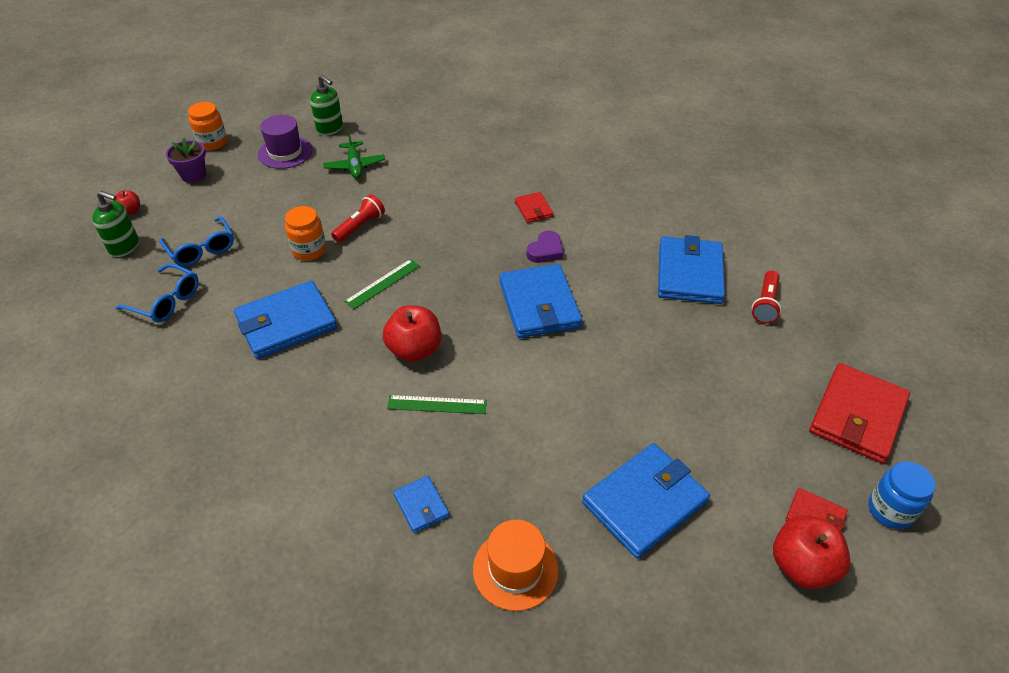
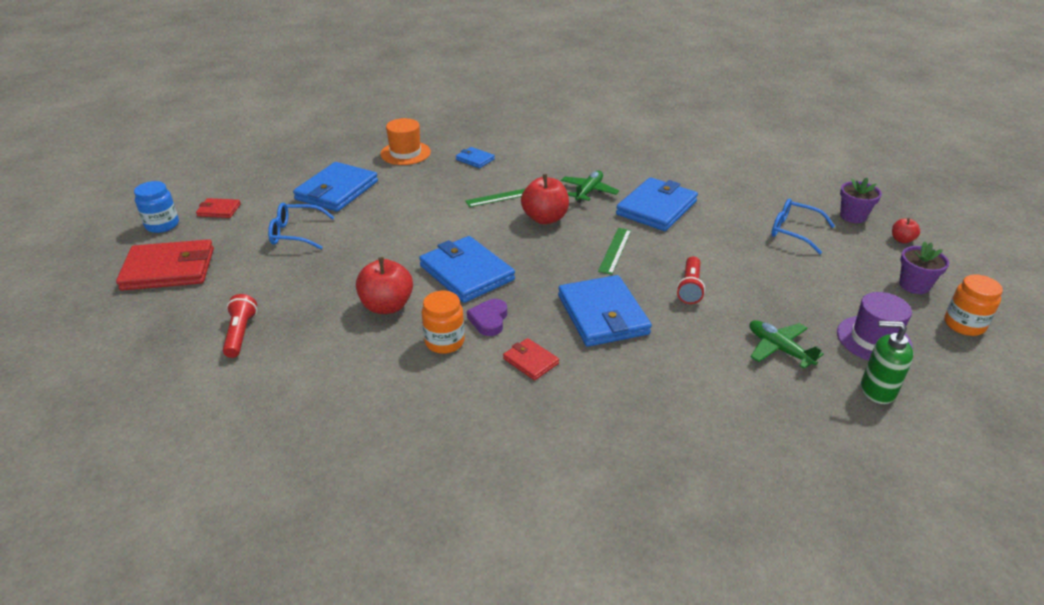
camera: 155 degrees right, 10 degrees down
(124, 247) = (853, 216): green soap dispenser -> purple flower pot
(166, 301) = (759, 196): blue glasses -> blue glasses (295, 233)
(309, 250) = (707, 256): orange jar -> orange jar (444, 342)
(331, 376) = (588, 191): none -> green plane
(689, 273) = (325, 341): blue wallet -> blue wallet (602, 315)
(802, 566) = (232, 190): red apple -> red apple (387, 306)
(857, 416) = (169, 269): red wallet -> red wallet turned 75 degrees clockwise

